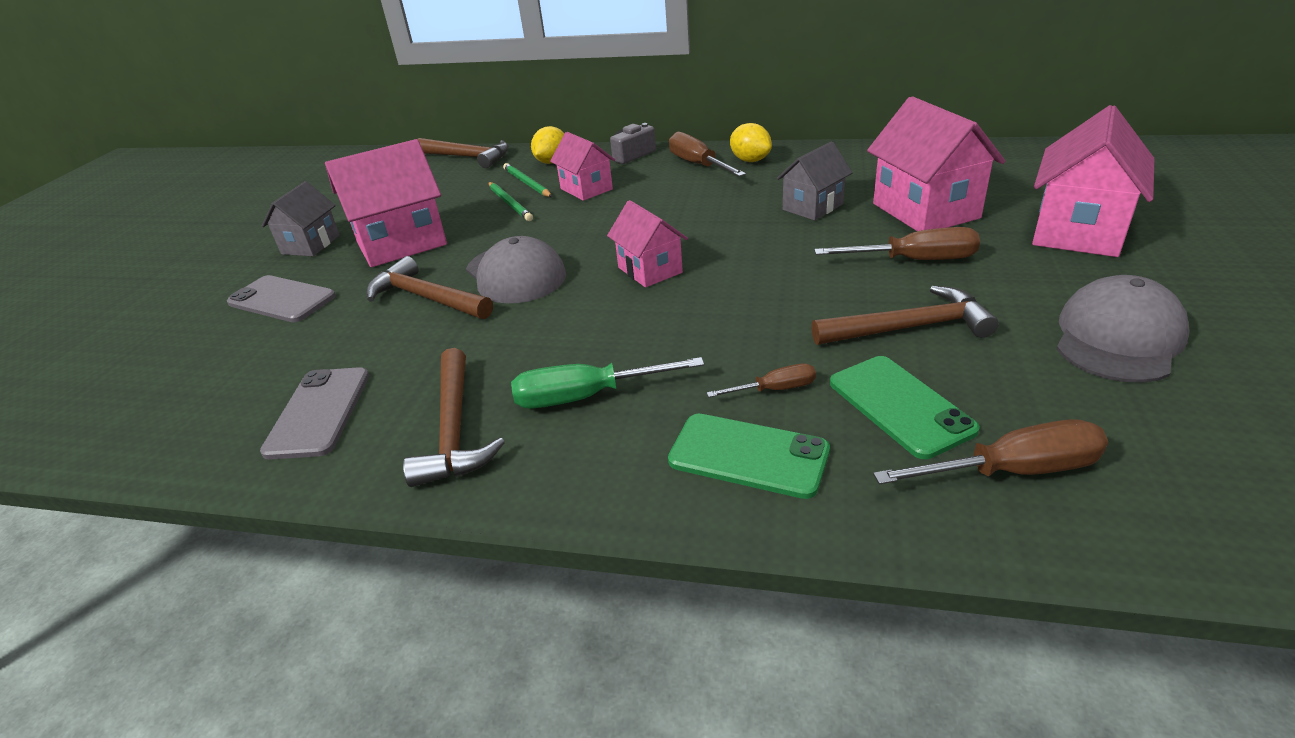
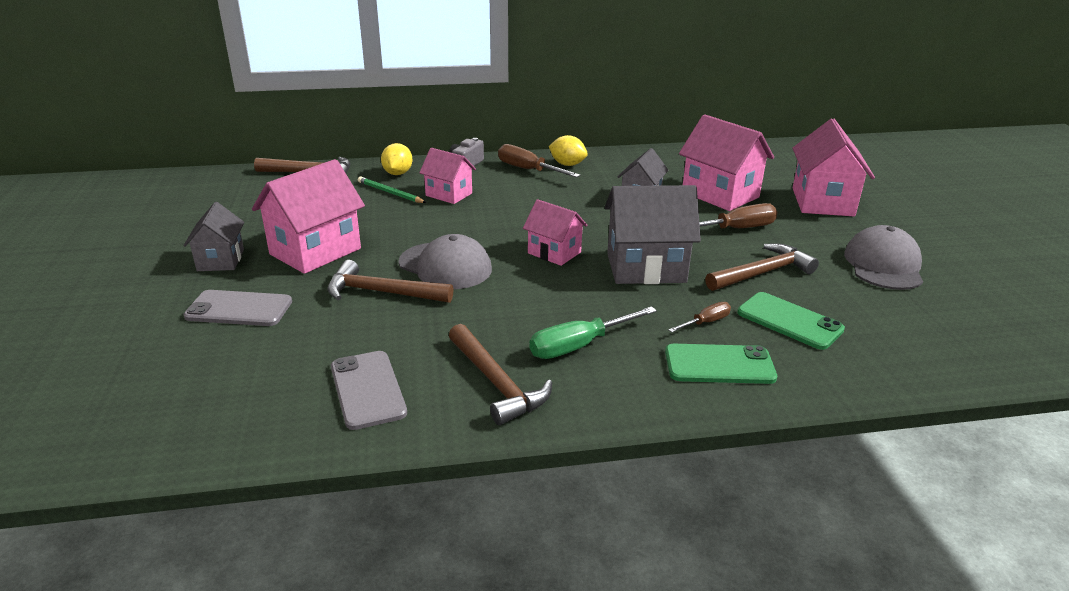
camera: 25 degrees left, 5 degrees down
(510, 203) = (389, 210): green pencil -> none
(749, 302) = (646, 268): none -> grey house
(1012, 471) = (874, 347): brown screwdriver -> none

